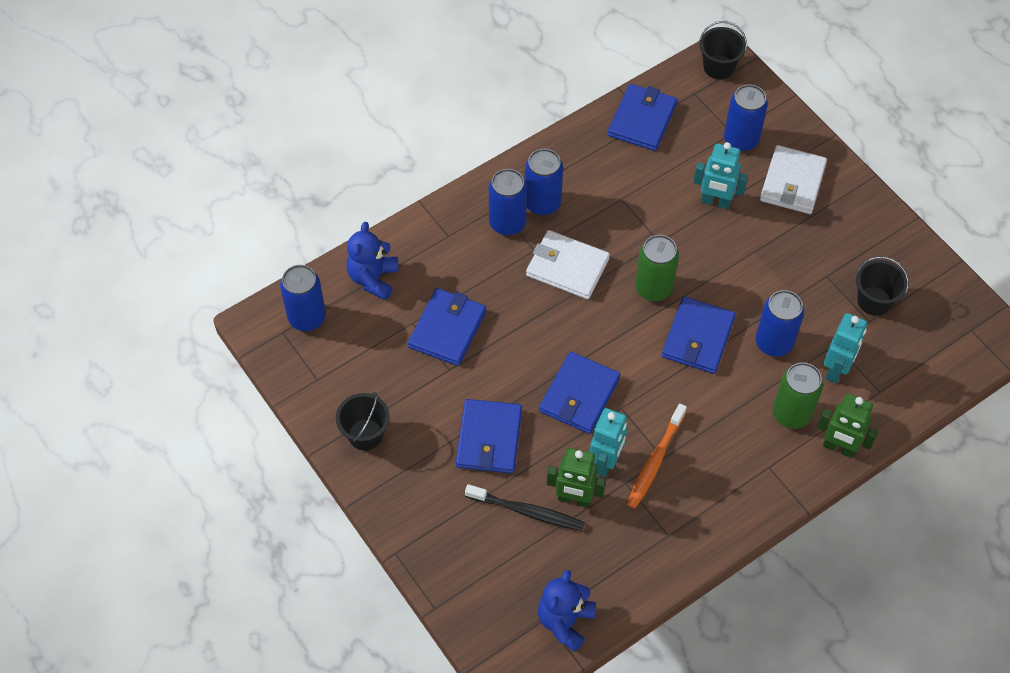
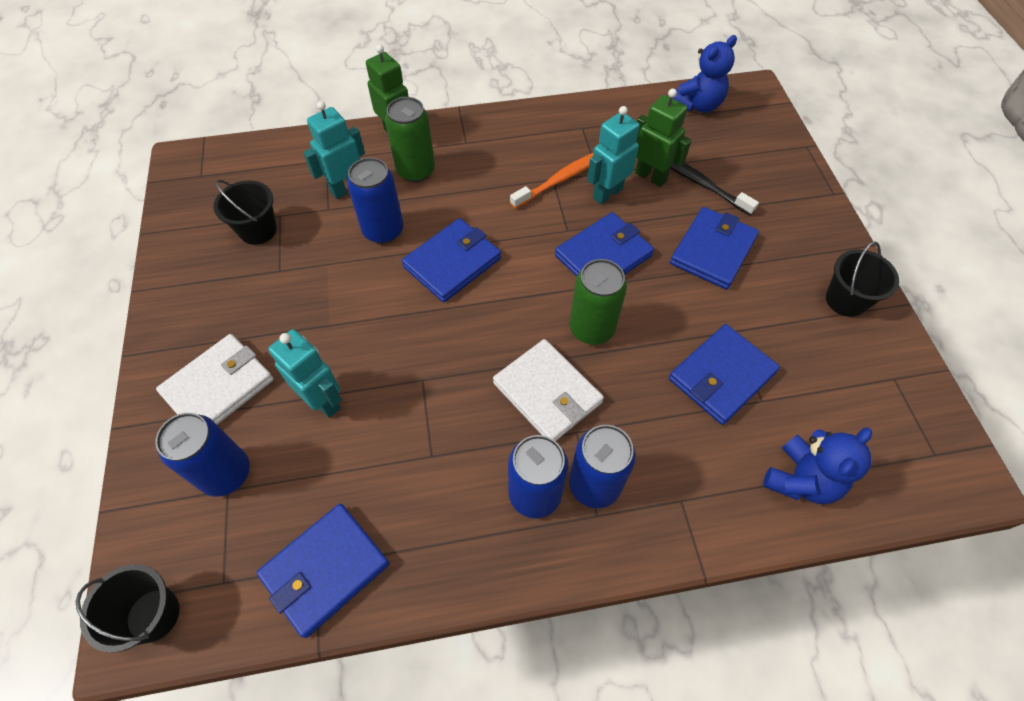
camera: 155 degrees left, 0 degrees up
(307, 317) = (900, 461): blue can -> none
(653, 288) = (464, 329): green can -> green can (591, 329)

